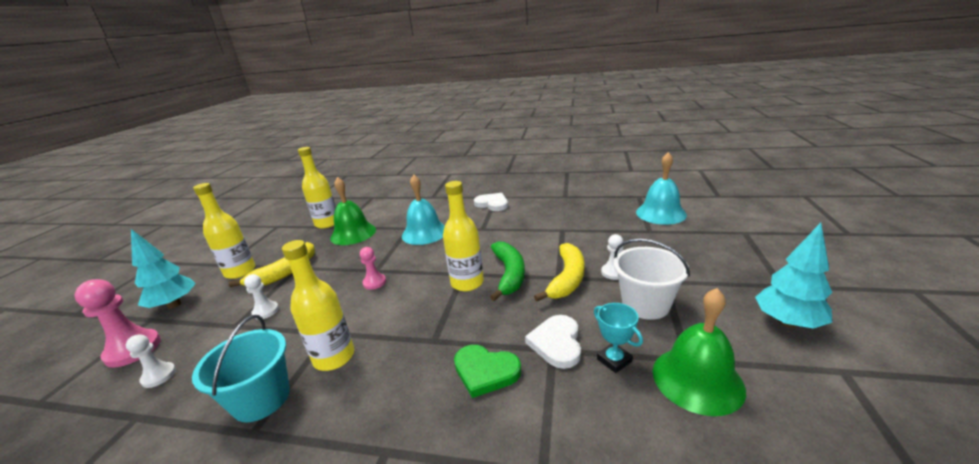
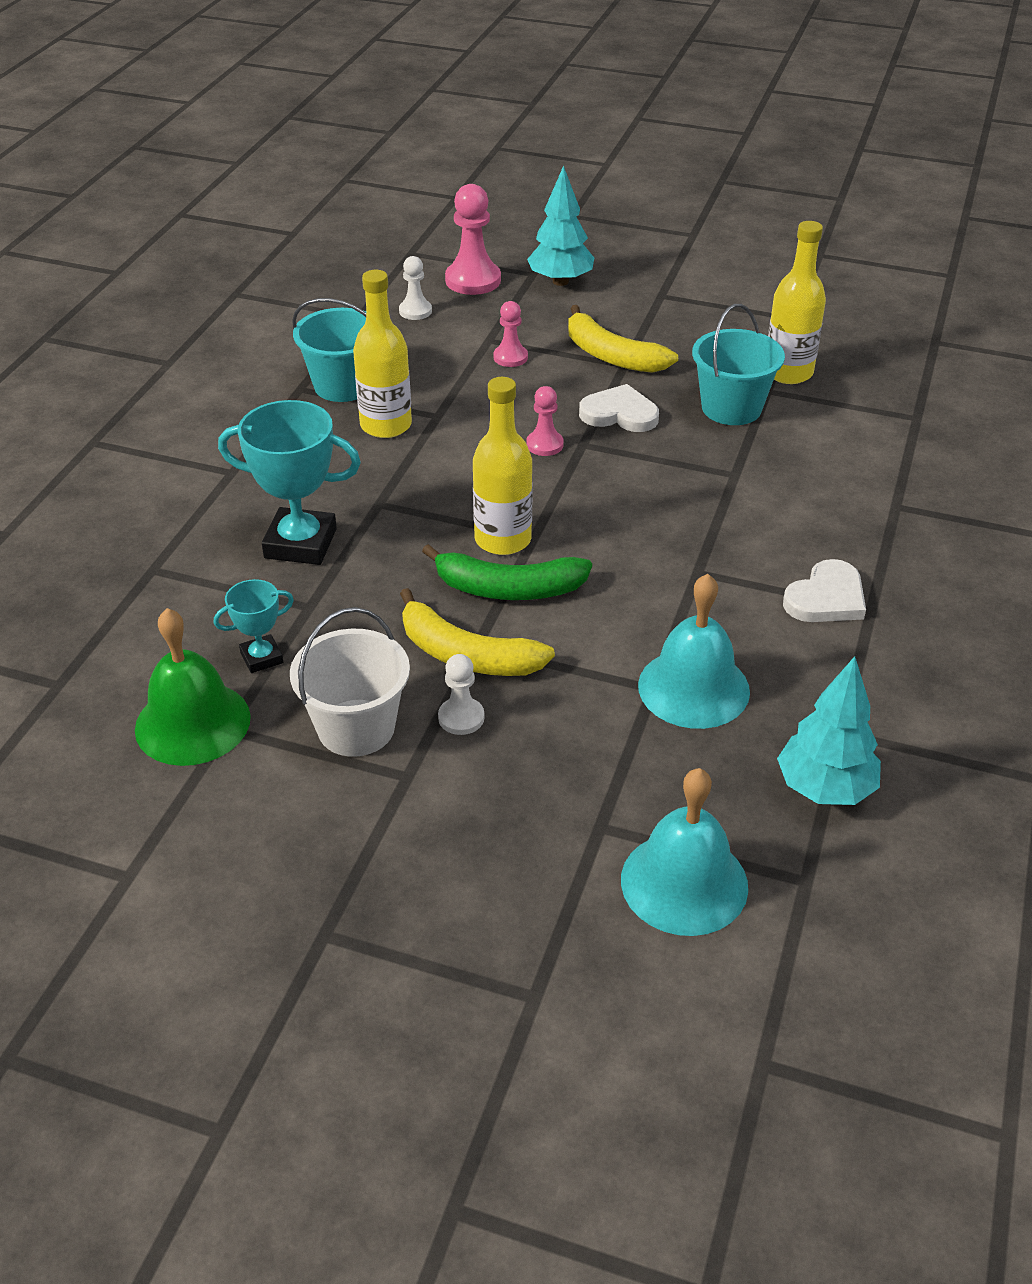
camera: 95 degrees right, 15 degrees up
(240, 271) = (632, 314): yellow bottle -> none
(265, 311) = (510, 357): white pawn -> pink pawn
(353, 233) = (731, 408): green bell -> turquoise bucket
(424, 233) = (704, 494): turquoise bell -> turquoise bell (693, 688)
(485, 371) = (300, 543): green heart -> turquoise trophy
(556, 343) = (319, 612): white heart -> white heart (619, 414)
(787, 322) = (237, 877): turquoise tree -> turquoise tree (824, 789)

